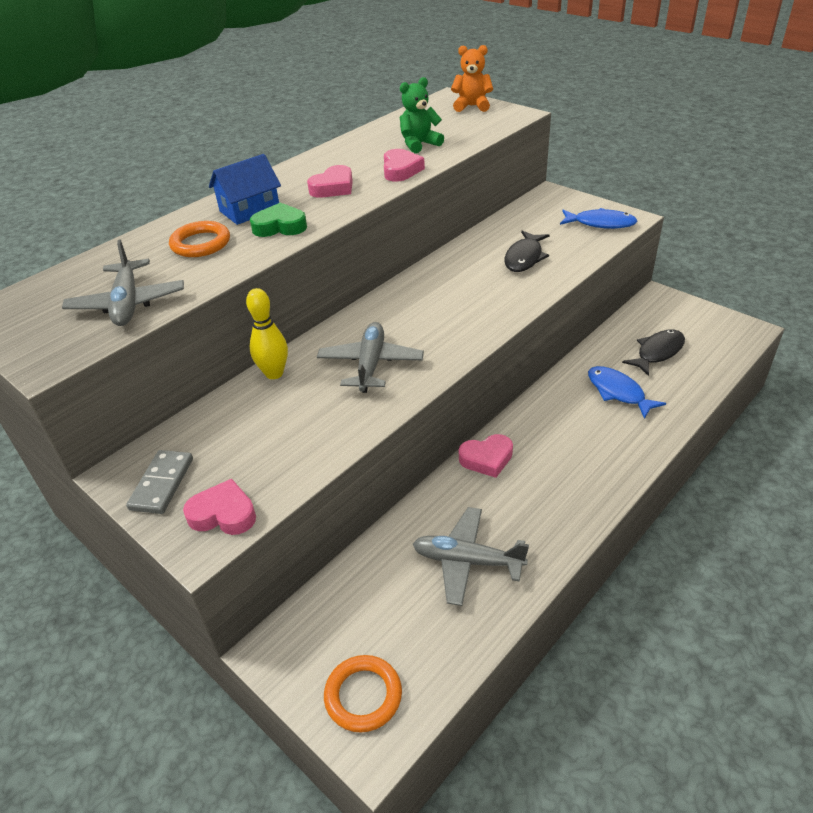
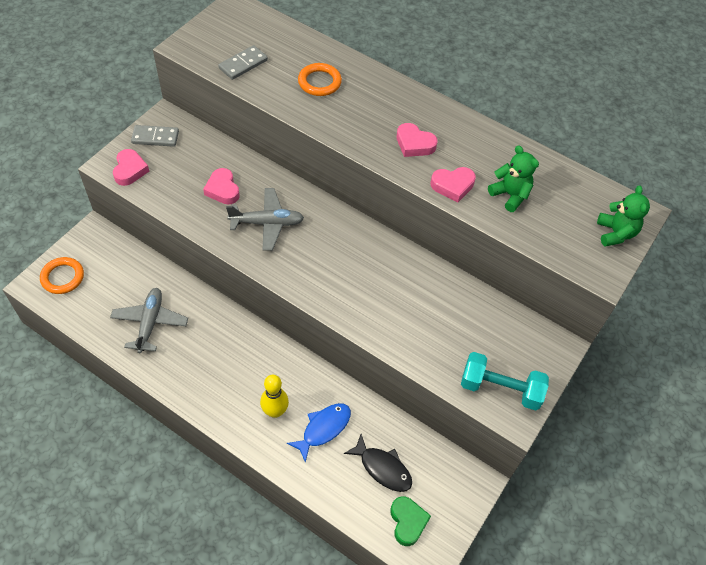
camera: 75 degrees right, 15 degrees up
(128, 303) = (243, 64): grey plane -> grey domino
(249, 210) = (371, 99): blue house -> none
(274, 373) = (256, 170): yellow bowling pin -> yellow bowling pin (275, 411)
(280, 226) = (346, 121): green heart -> green heart (407, 522)
(472, 106) = (615, 233): orange teddy bear -> green teddy bear
(486, 459) = (243, 332): pink heart -> pink heart (223, 189)
(524, 258) = (426, 321): black fish -> none
(600, 223) = (500, 389): blue fish -> turquoise dumbbell

